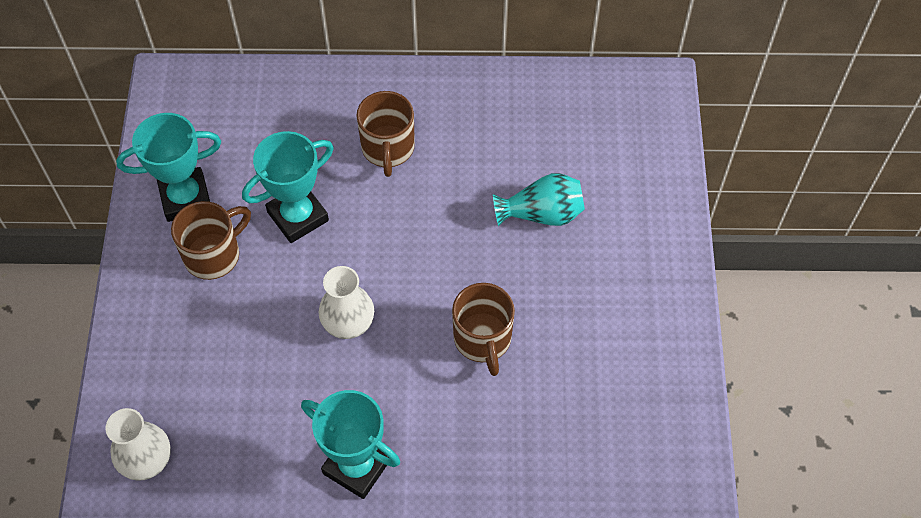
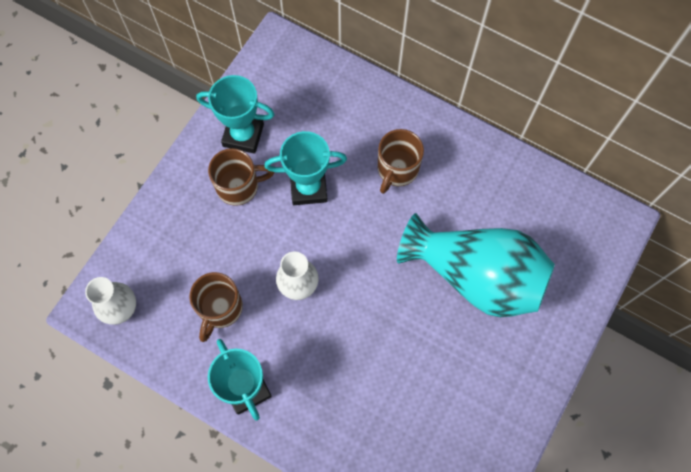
camera: 30 degrees right, 10 degrees up
(483, 339) = (380, 346): brown mug -> brown mug (220, 308)
(542, 214) = (476, 276): turquoise vase -> turquoise vase, size x2.05

